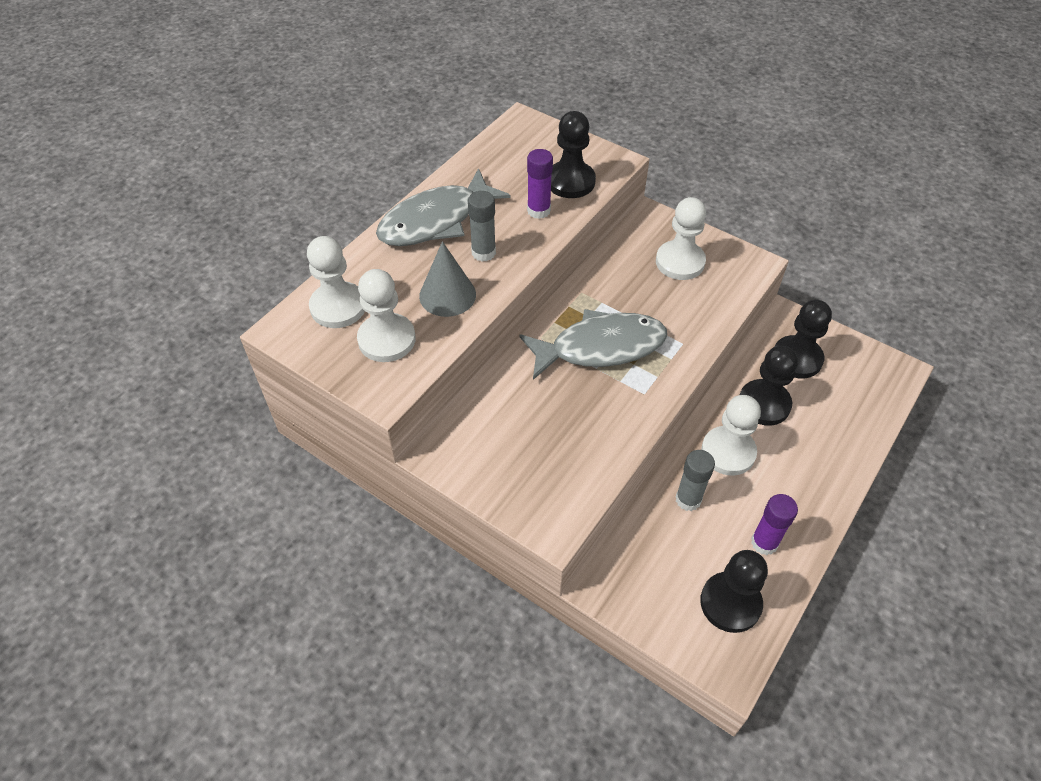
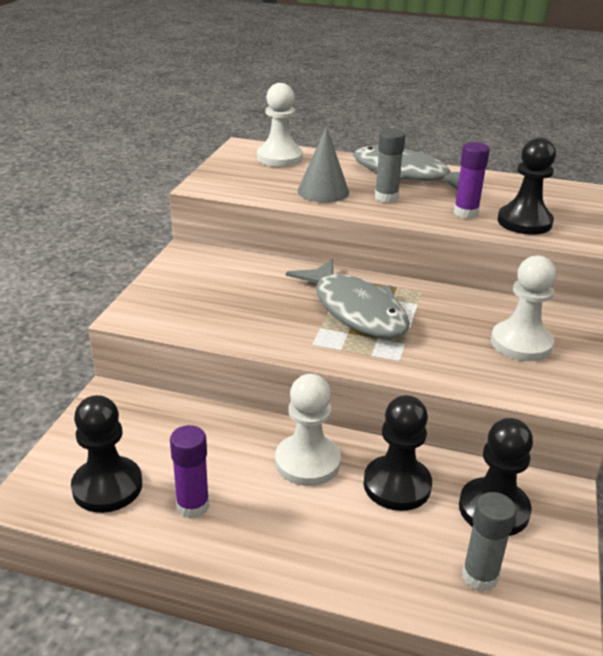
camera: 70 degrees right, 20 degrees down
(386, 339) = (258, 178): white pawn -> none
(688, 499) = (229, 439): grey glue stick -> grey glue stick (479, 576)

